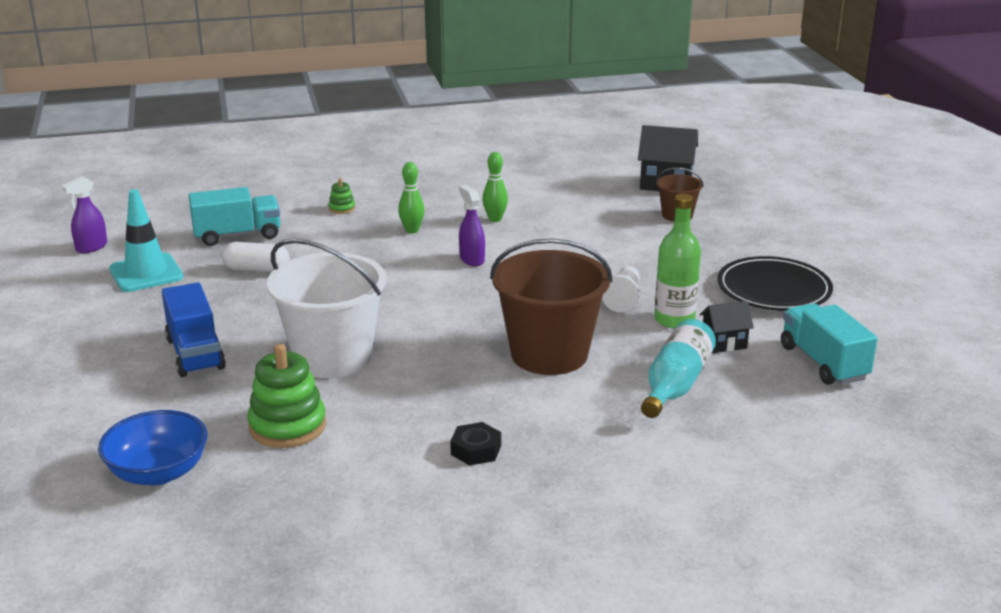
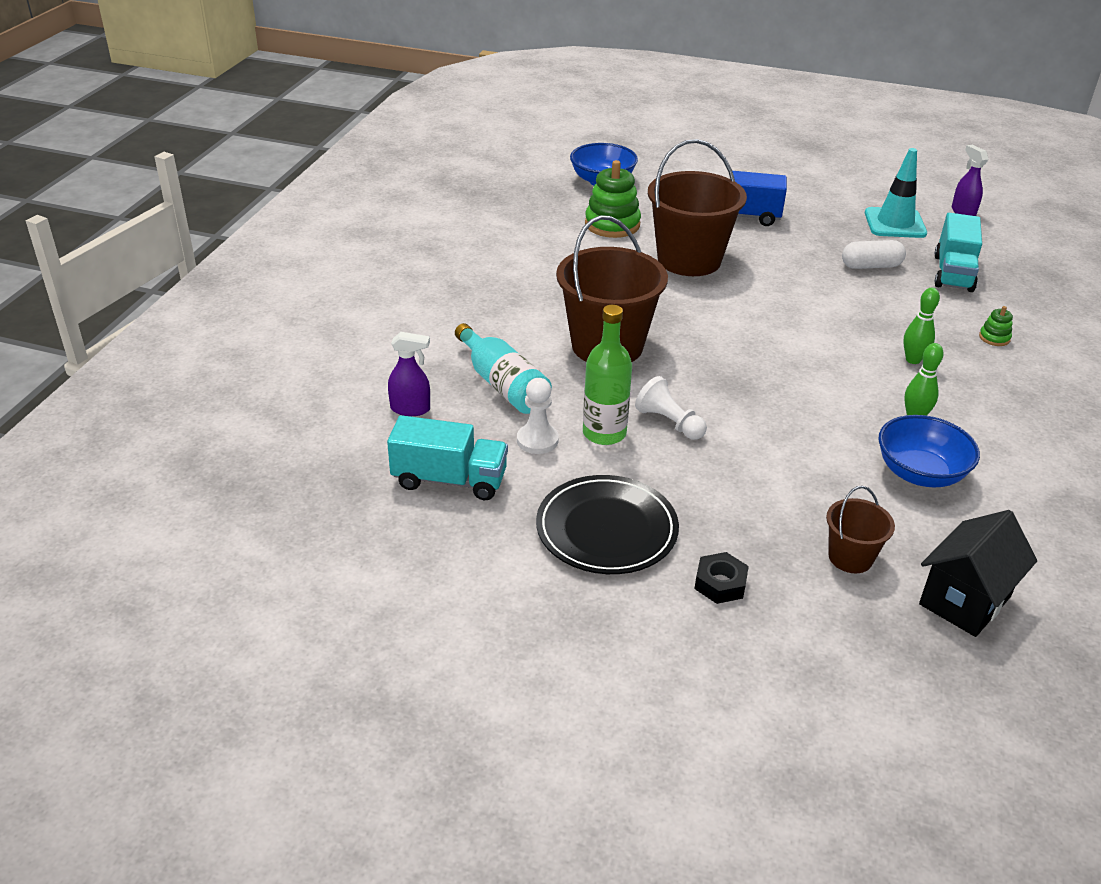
camera: 120 degrees right, 10 degrees up
(257, 269) = (871, 266): white capsule -> white capsule turned 45 degrees clockwise
(332, 357) = (689, 260): white bucket -> brown bucket
(471, 259) = (820, 370): purple spray bottle -> purple spray bottle (411, 409)
(476, 450) = (514, 275): black nut -> black nut (720, 583)
(560, 209) = (920, 473): none -> blue bowl
(724, 343) = (537, 440): black house -> white pawn

